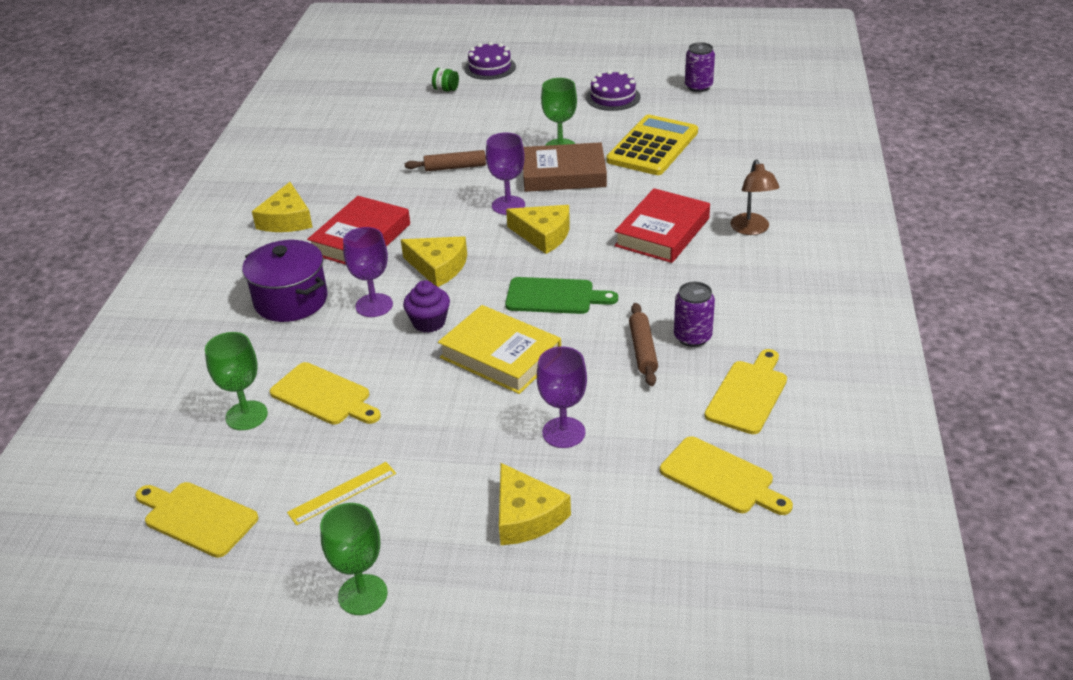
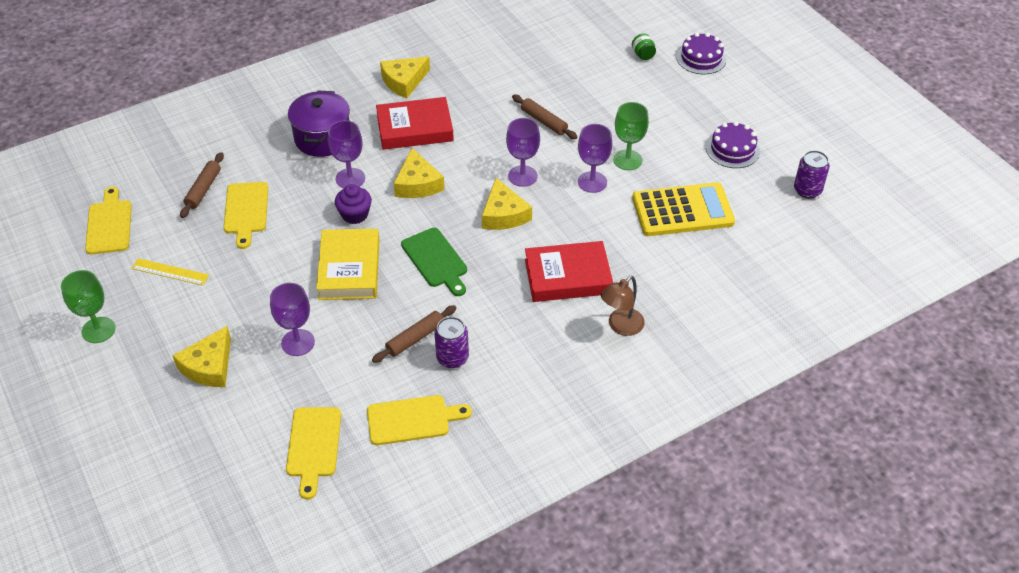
camera: 50 degrees right, 10 degrees up
(246, 415) = (203, 189): green goblet -> brown rolling pin
(563, 174) = (592, 182): brown book -> purple goblet

